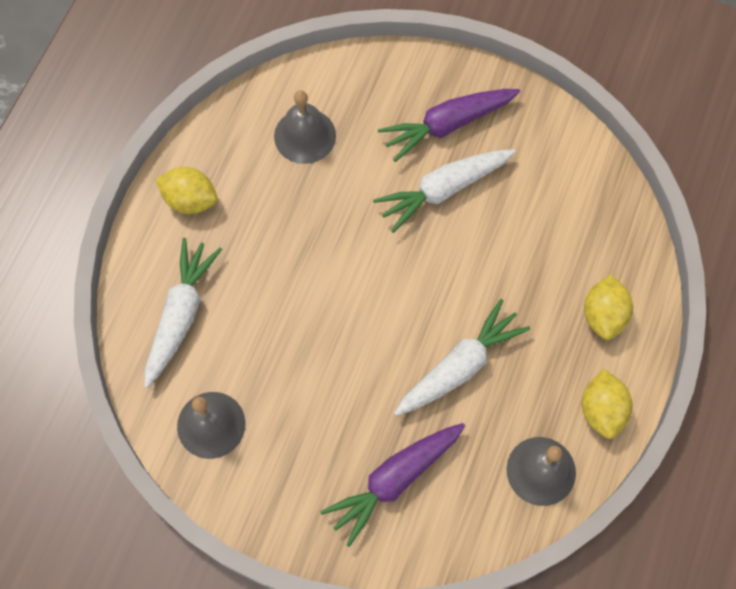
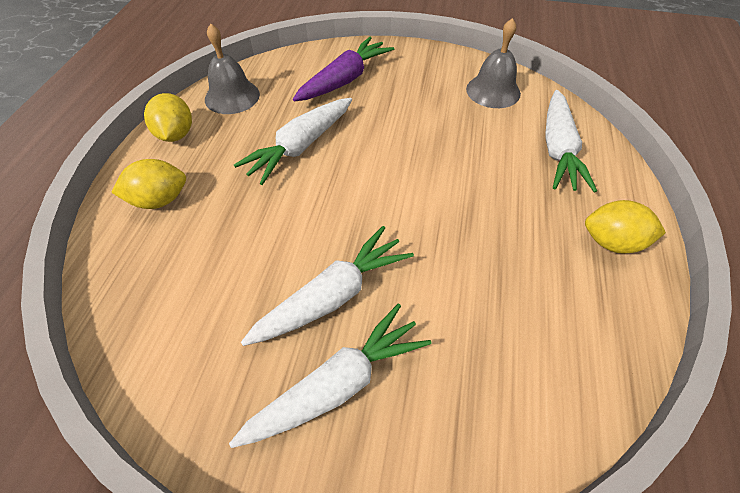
camera: 170 degrees right, 15 degrees down
(305, 136) = (522, 337): grey bell -> none
(447, 125) = (337, 385): purple carrot -> white carrot
(603, 315) = (159, 200): yellow lemon -> yellow lemon turned 75 degrees clockwise

